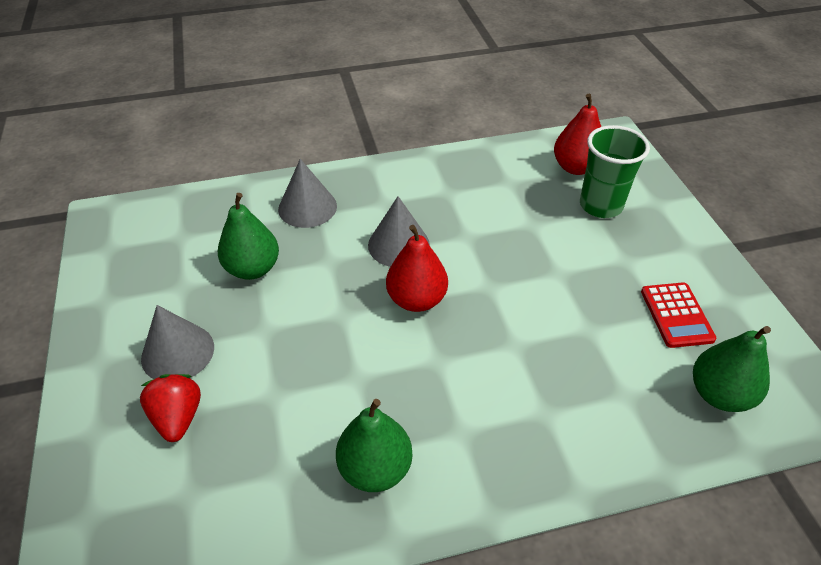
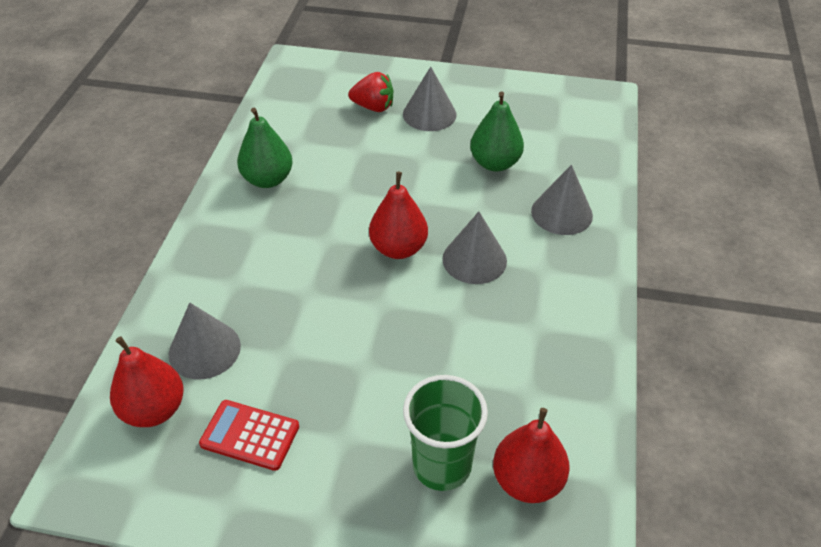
camera: 115 degrees right, 0 degrees up
(636, 392) = (204, 349): none -> grey cone
(719, 394) = (154, 409): green pear -> red pear

